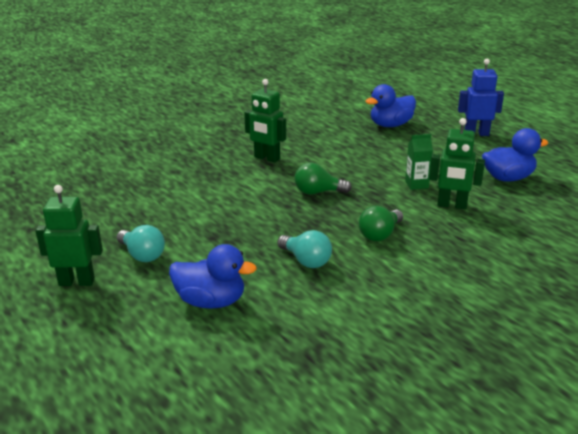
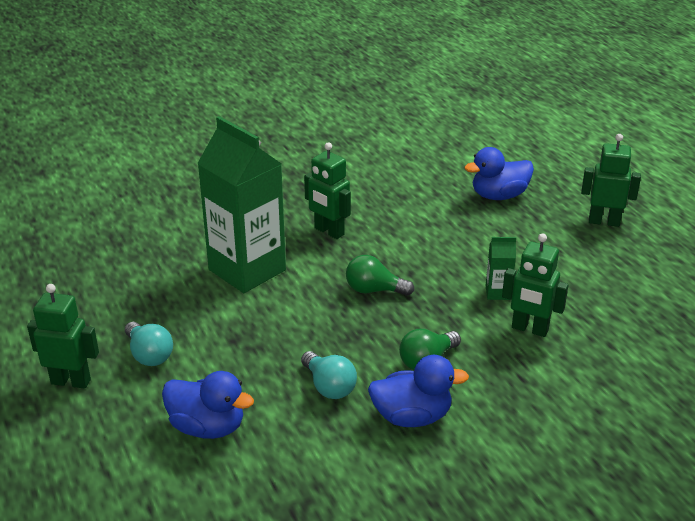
camera: 10 degrees right, 5 degrees up
(208, 189) = (247, 270): none -> green carton
(476, 134) = (604, 221): blue robot -> green robot
(508, 178) = (616, 296): blue duck -> blue duck (412, 416)

